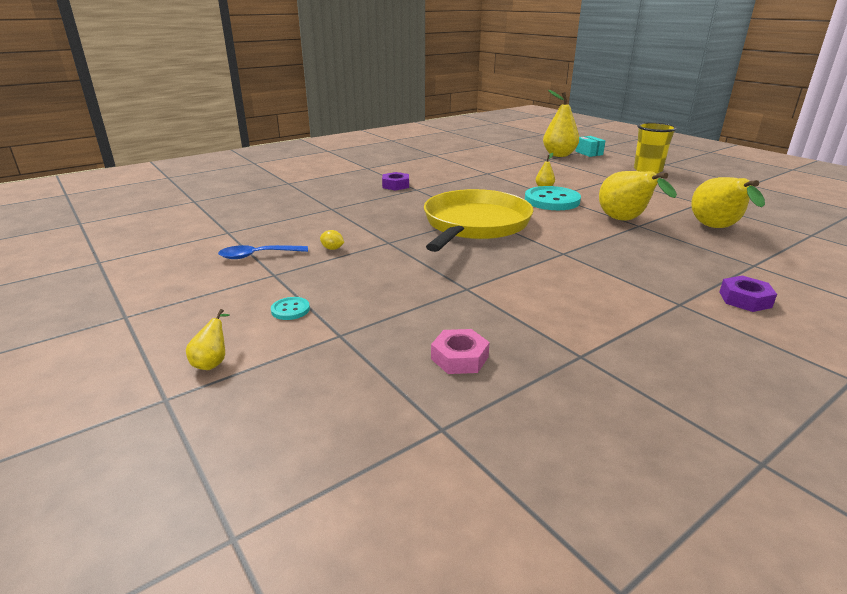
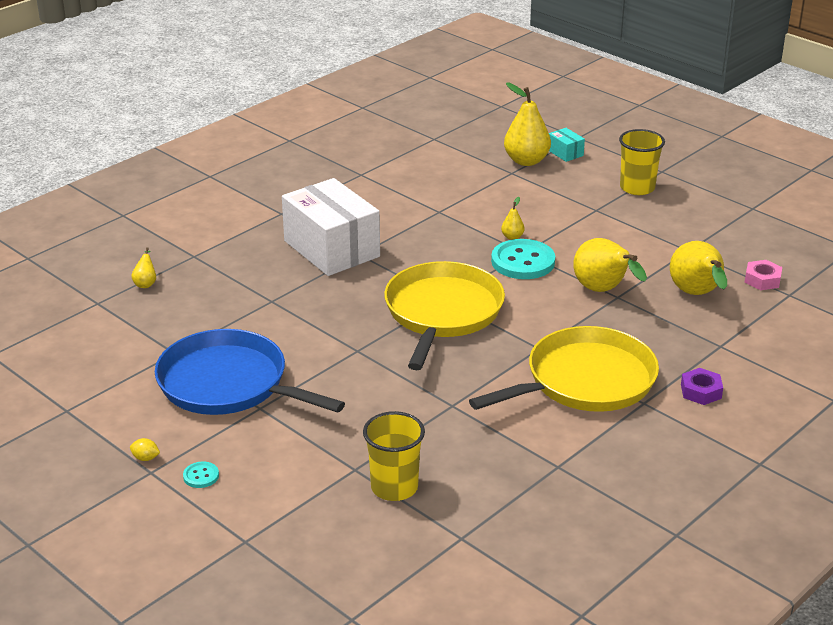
camera: 10 degrees left, 5 degrees up
(213, 362) = (262, 507): yellow pear -> yellow pear (146, 283)
(258, 255) = (229, 384): blue spoon -> blue pan
(290, 310) = (298, 448): turquoise button -> turquoise button (201, 476)
(332, 249) = (302, 366): yellow lemon -> yellow lemon (145, 458)
(376, 358) = (394, 487): none -> yellow cup
(395, 185) = (331, 249): purple nut -> white box
(459, 358) = (461, 479): pink nut -> pink nut (762, 280)
(610, 281) = (584, 381): none -> yellow pan

